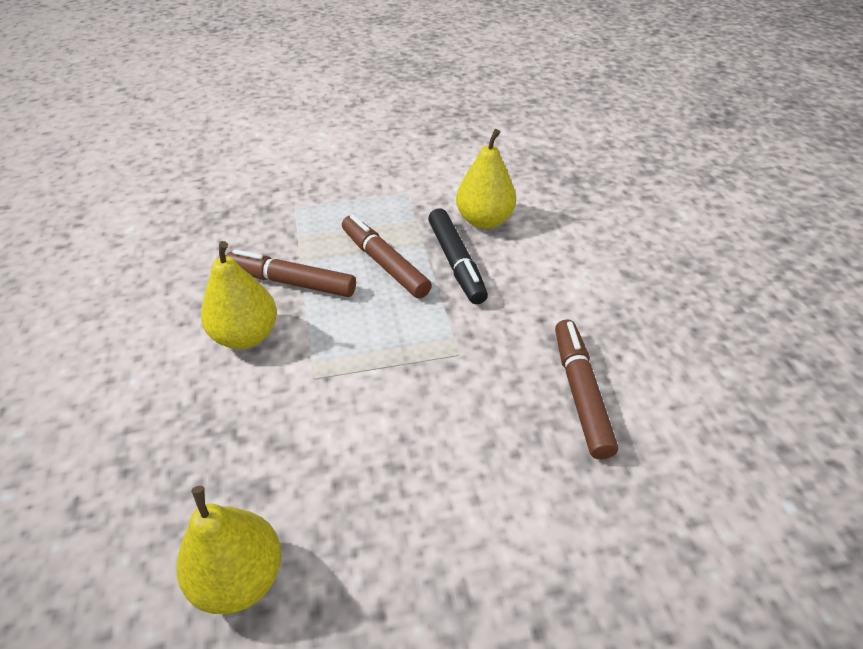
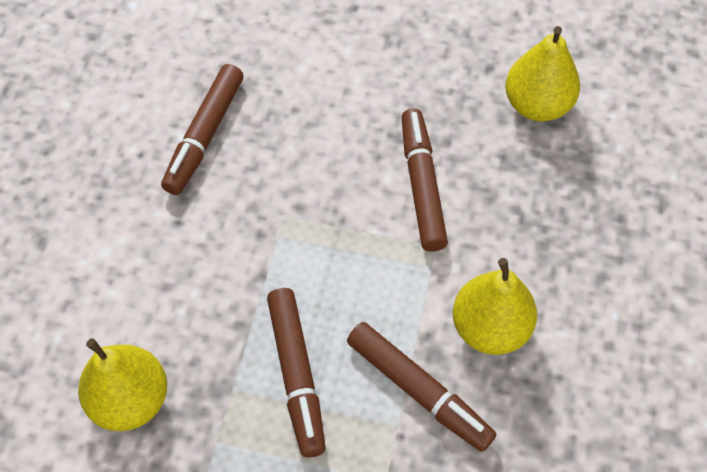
camera: 155 degrees left, 15 degrees up
(346, 427) = (422, 185): none -> brown marker
(456, 263) = (213, 339): black marker -> none

